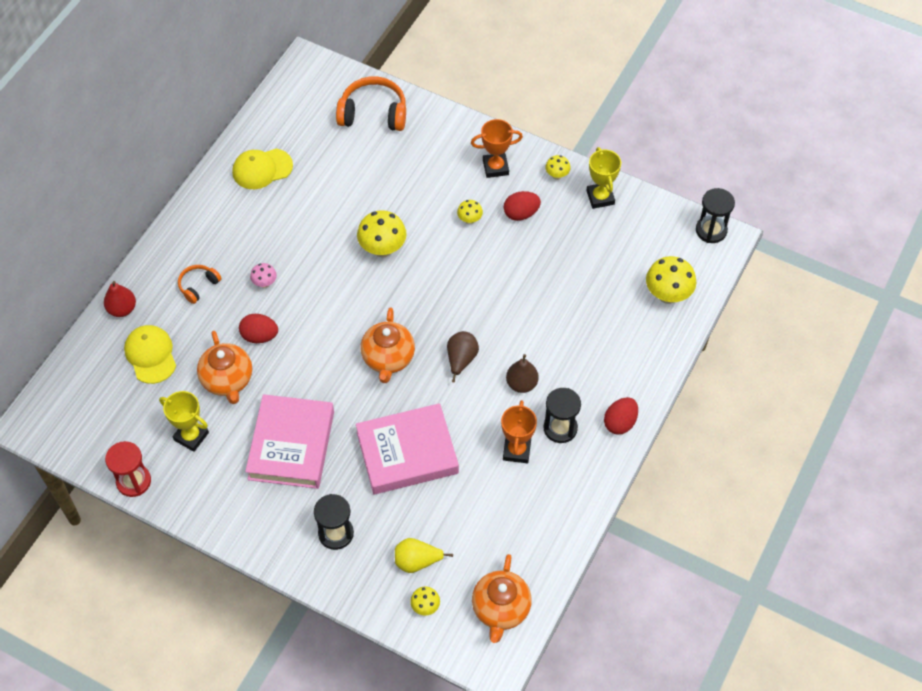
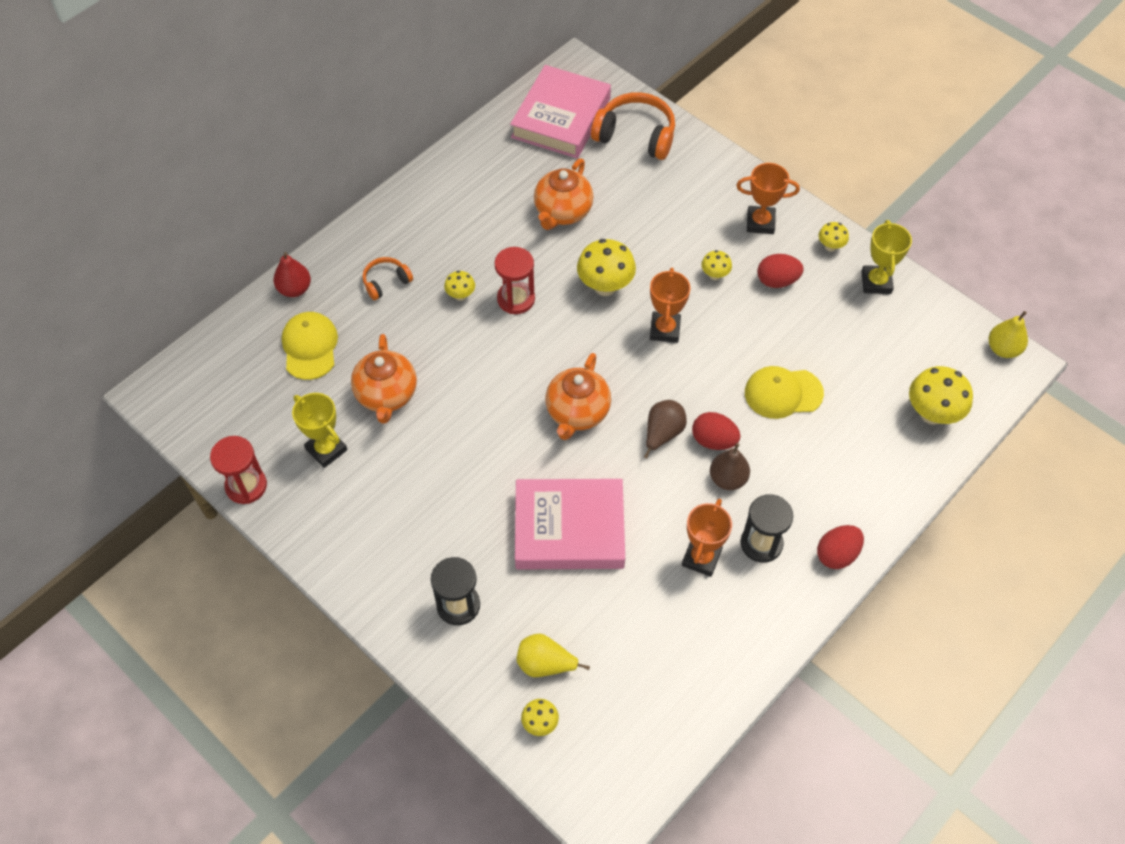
camera: 15 degrees right, 0 degrees up
(259, 336) = (437, 353): red egg -> red egg (713, 440)
(262, 169) = (494, 170): yellow cap -> yellow cap (783, 393)
(265, 283) = (460, 295): pink mushroom -> yellow mushroom
(291, 445) = (437, 487): pink book -> pink book (561, 118)
(312, 276) = (516, 299): none -> red hourglass
(441, 274) = (665, 329): none -> orange trophy
(500, 609) = (631, 751): orange teapot -> orange teapot (562, 212)
(711, 230) = (1003, 349): black hourglass -> yellow pear

